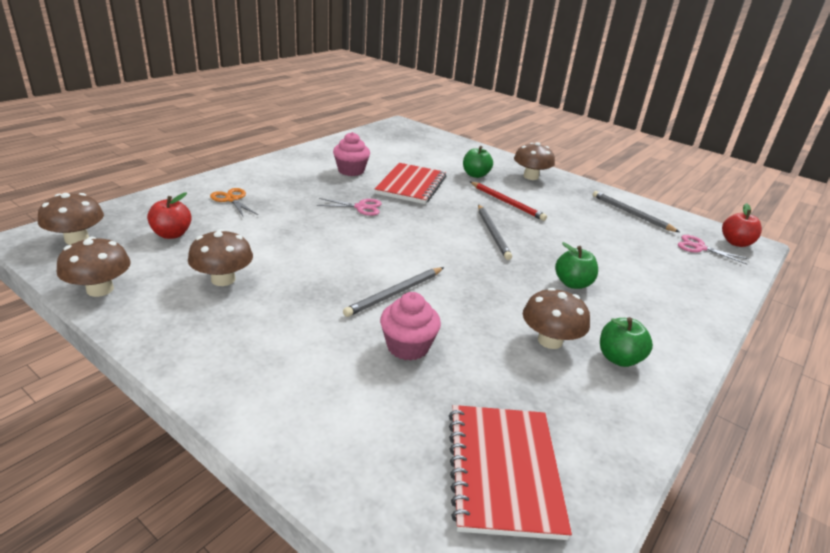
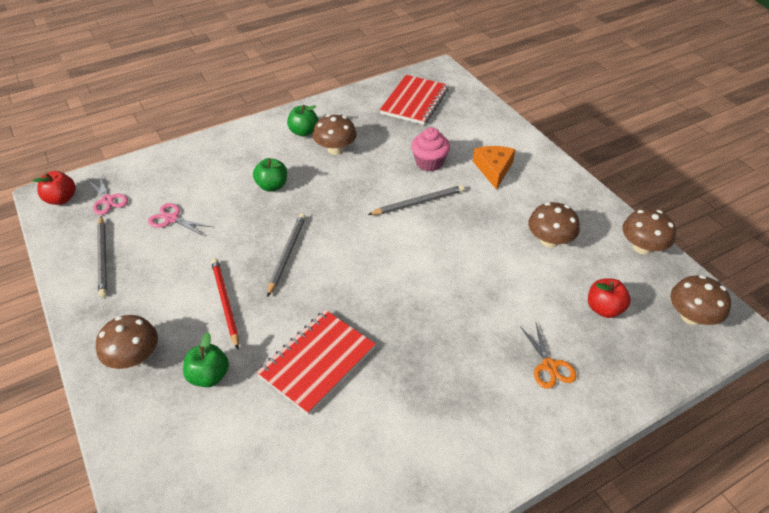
camera: 155 degrees left, 15 degrees up
(307, 355) = (493, 169): none -> orange cheese
(351, 171) = (382, 419): pink cupcake -> none
(361, 207) = (402, 323): pink scissors -> pink scissors (171, 219)

